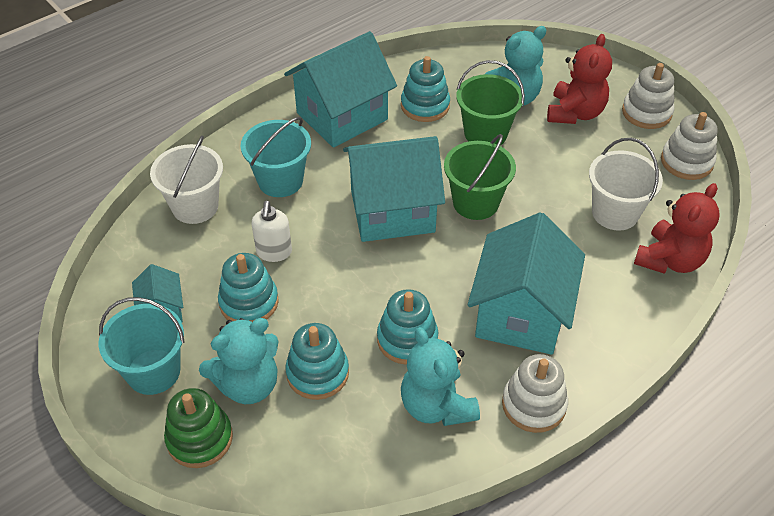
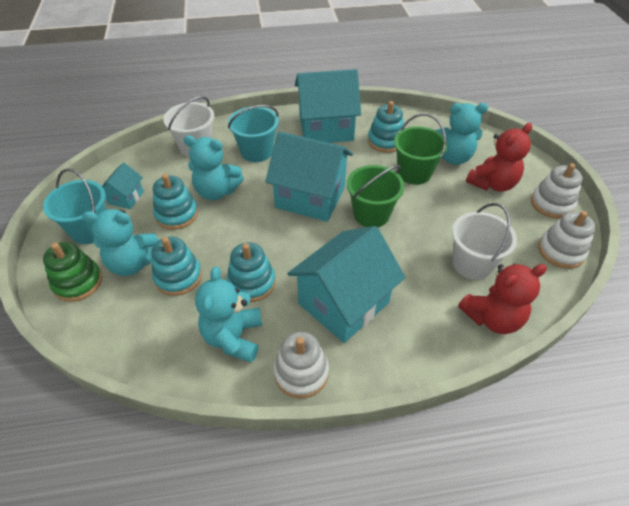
camera: 30 degrees right, 0 degrees up
(274, 252) = (217, 191): white soap dispenser -> turquoise teddy bear

